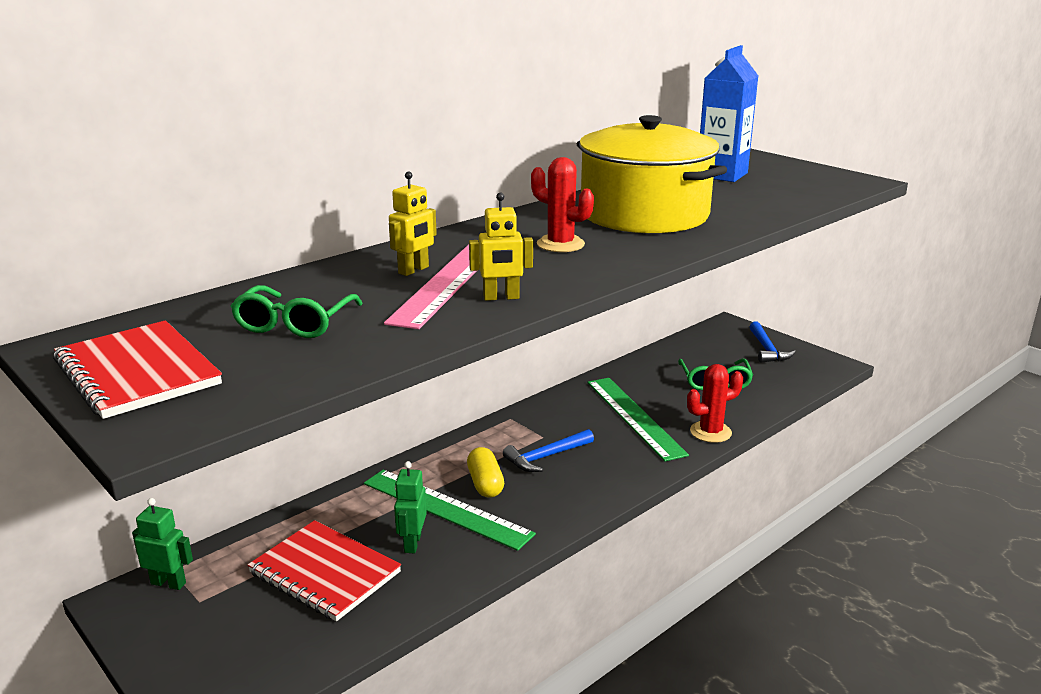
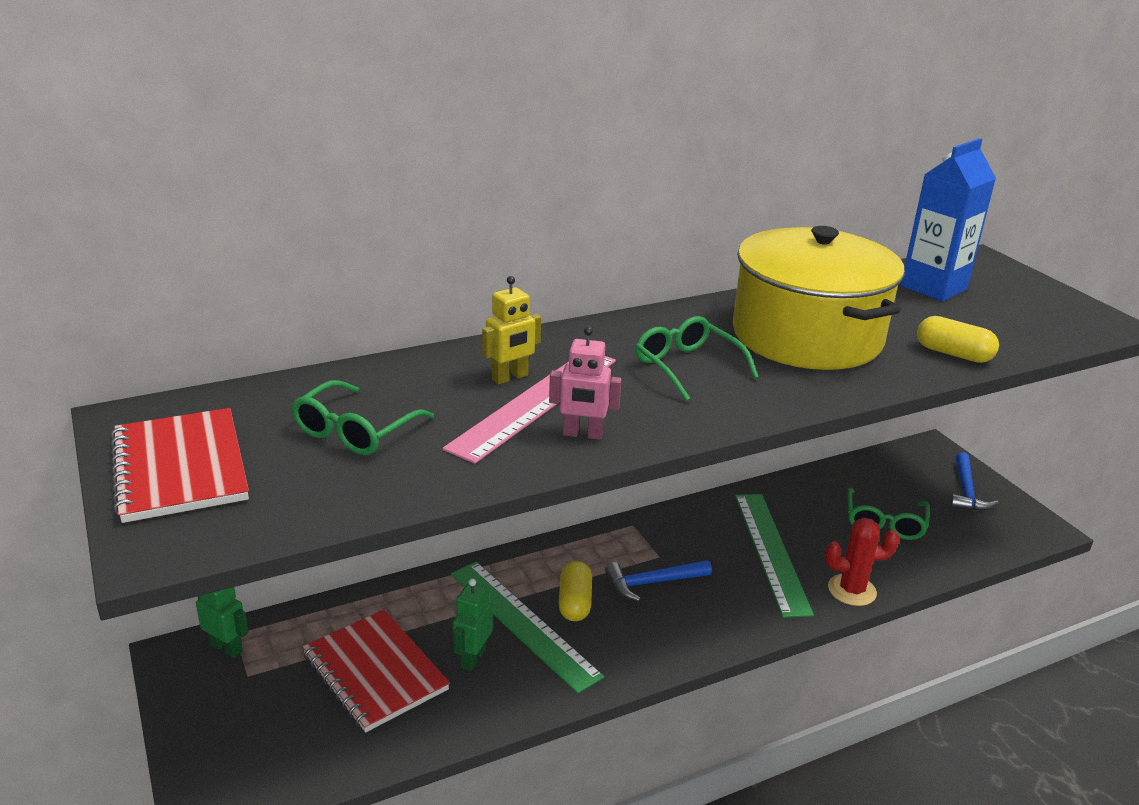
camera: 15 degrees right, 5 degrees up
(501, 297) = (583, 434): yellow robot -> pink robot
(560, 244) = (687, 366): red cactus -> green glasses
(762, 211) = (953, 354): none -> yellow capsule

